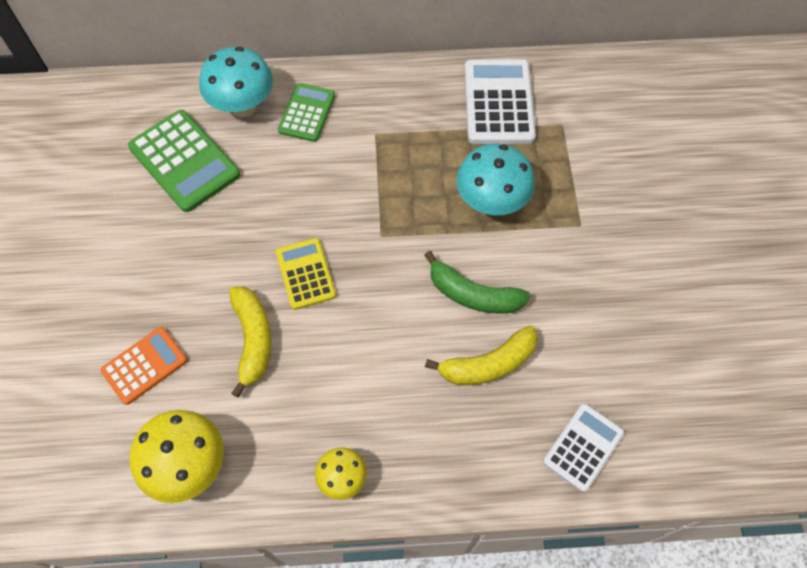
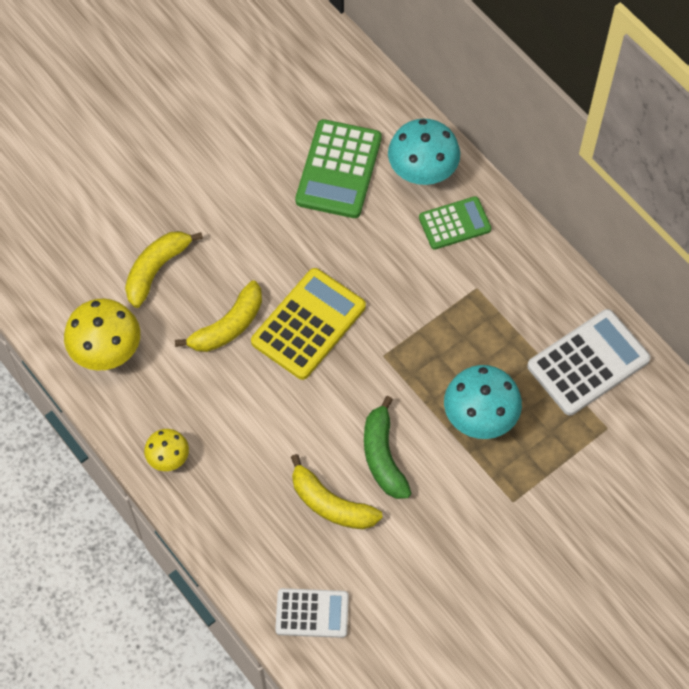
camera: 55 degrees right, 0 degrees up
(145, 365) = (156, 269): orange calculator -> yellow banana
(305, 274) = (308, 324): yellow calculator -> yellow calculator, size x1.61

